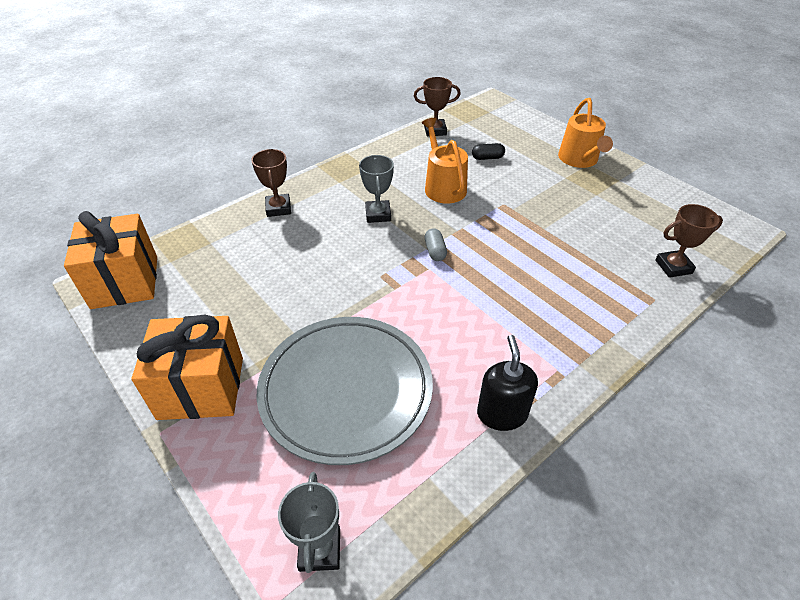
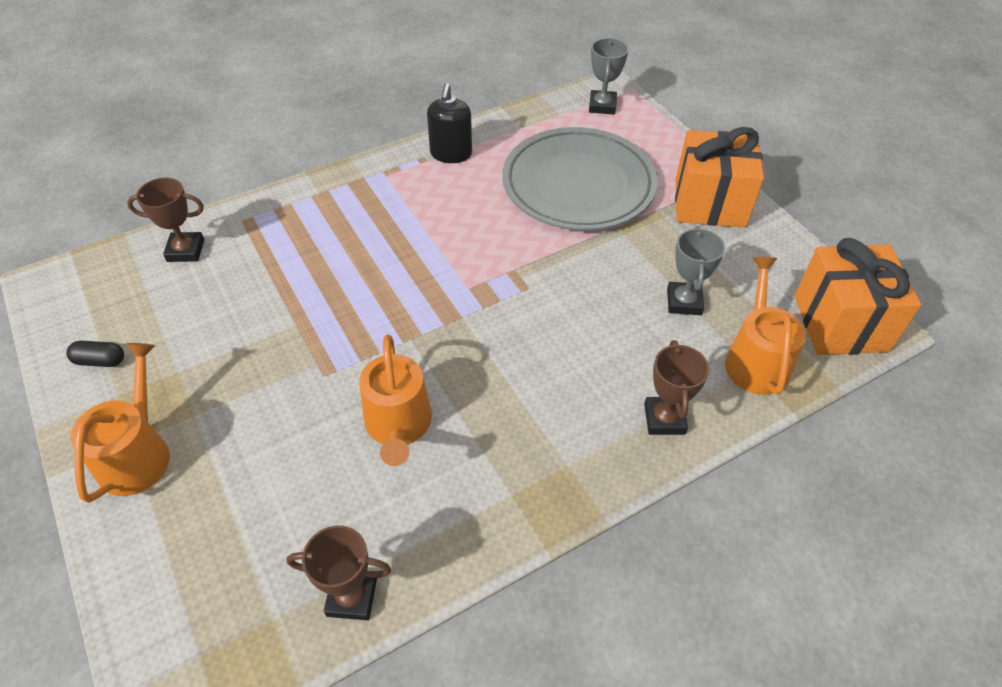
camera: 170 degrees left, 5 degrees up
(205, 248) = (755, 360): none -> orange watering can
(378, 214) = (514, 383): grey trophy -> grey trophy (684, 302)
(435, 251) = (452, 311): grey capsule -> none
(487, 158) = (291, 487): black capsule -> black capsule (100, 361)

